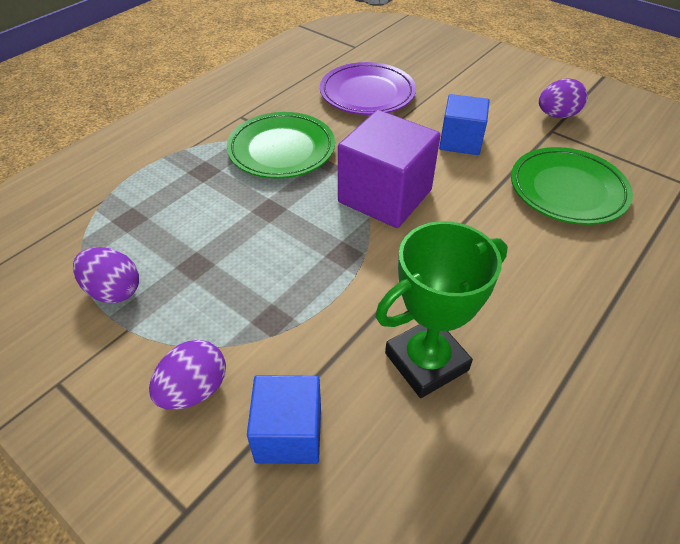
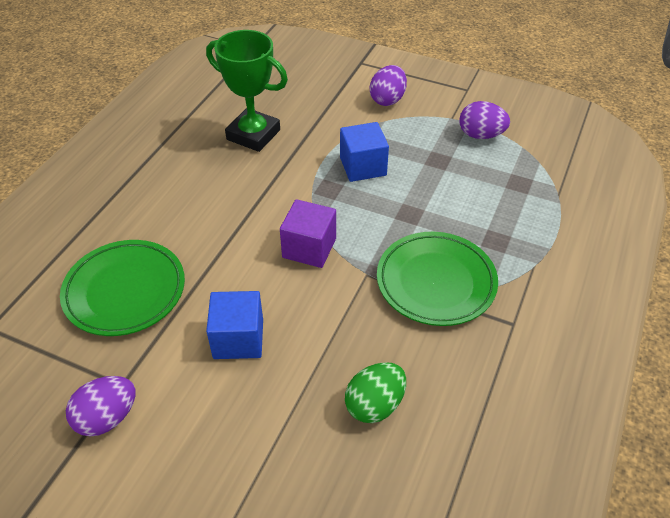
camera: 165 degrees right, 0 degrees up
(288, 434) = (324, 92): blue cube -> blue cube (363, 166)
(367, 94) = (375, 405): purple plate -> green egg
(385, 196) = (309, 248): purple cube -> purple cube, size x0.63
(426, 361) = (253, 135): green trophy -> green trophy turned 75 degrees clockwise

